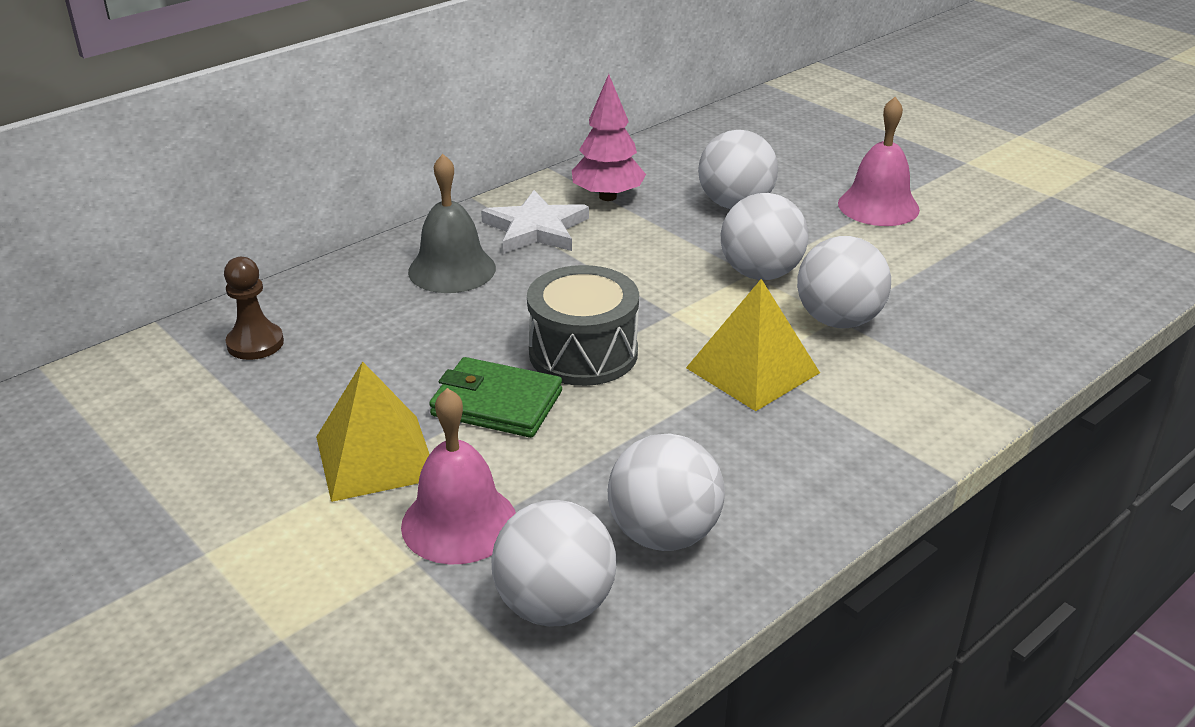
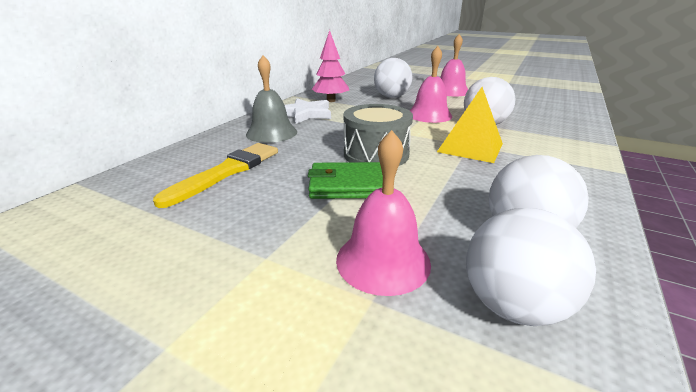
camera: 20 degrees left, 5 degrees down
(255, 343) = (159, 182): brown pawn -> none
(348, 342) = (227, 172): none -> yellow brush
(375, 457) = (287, 231): yellow pyramid -> none
(760, 273) = (429, 115): white ball -> pink bell

